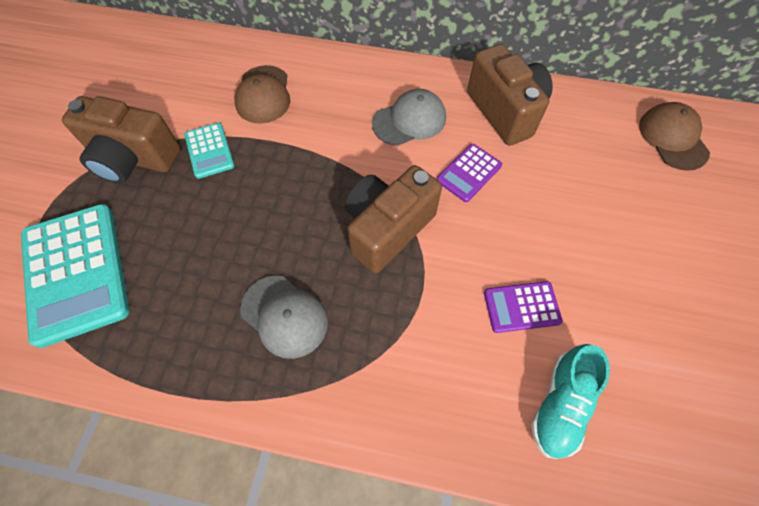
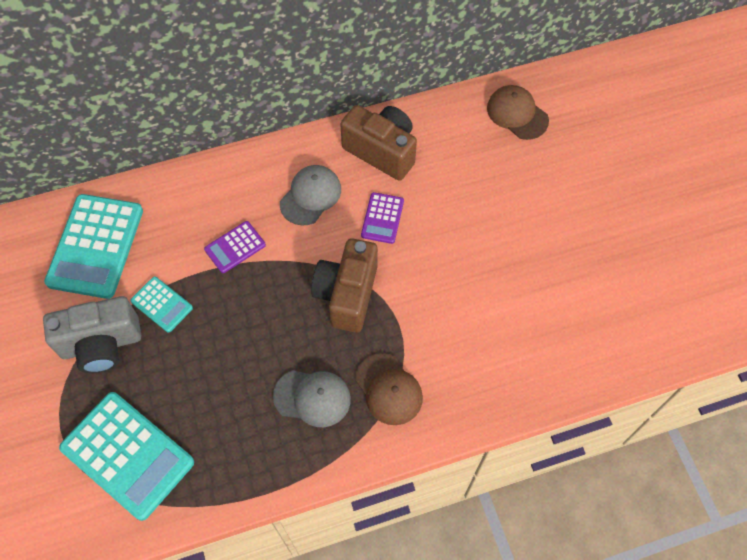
camera: 30 degrees left, 0 degrees up
(134, 159) = (101, 344): brown camera -> grey camera
(192, 76) = (96, 246): none -> turquoise calculator
(263, 95) = (172, 233): brown cap -> brown cap (389, 389)
(521, 307) = (473, 301): purple calculator -> purple calculator (235, 247)
(560, 404) = (530, 353): turquoise shoe -> none

